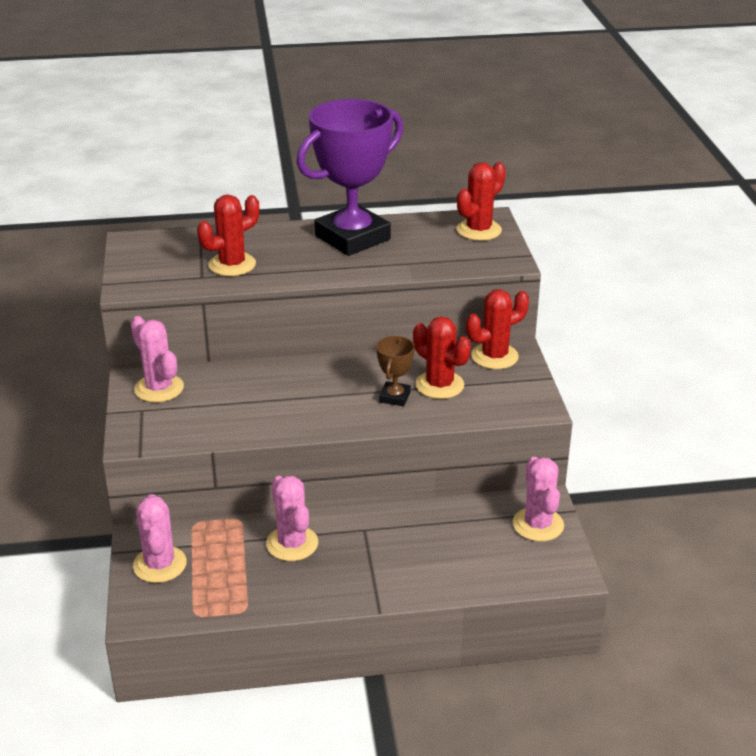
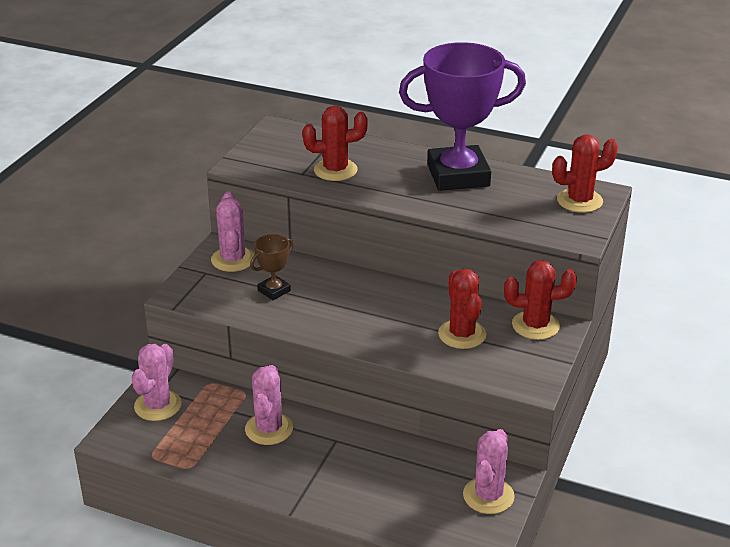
camera: 30 degrees right, 0 degrees up
(395, 397) = (413, 331): brown trophy -> brown trophy (274, 291)

